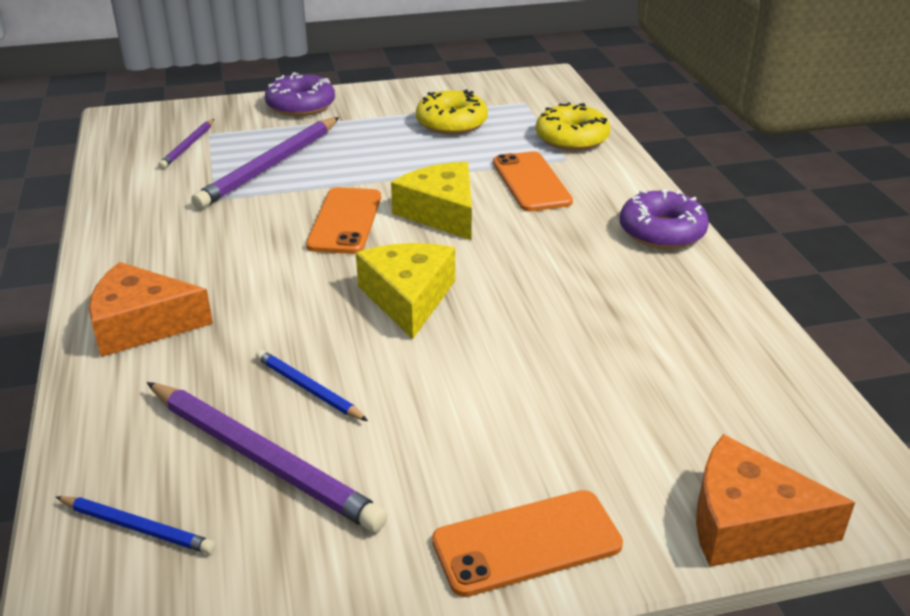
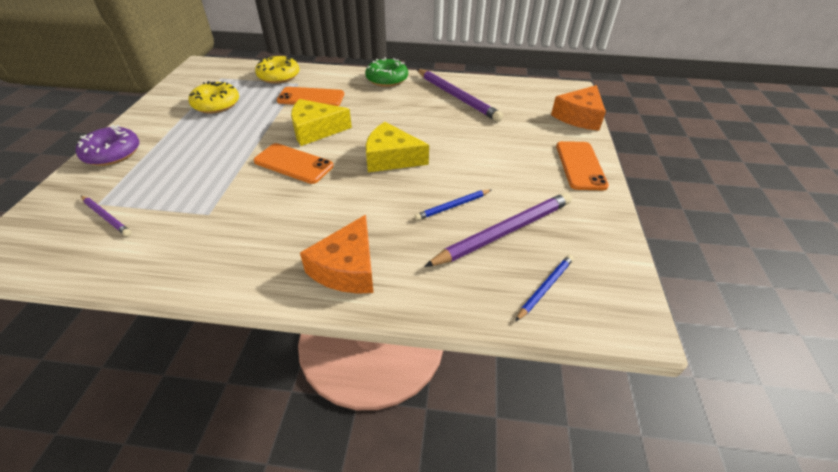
camera: 70 degrees left, 10 degrees up
(270, 166) = (189, 181): purple pencil -> purple pencil (457, 97)
(662, 231) = (387, 79): purple donut -> green donut

